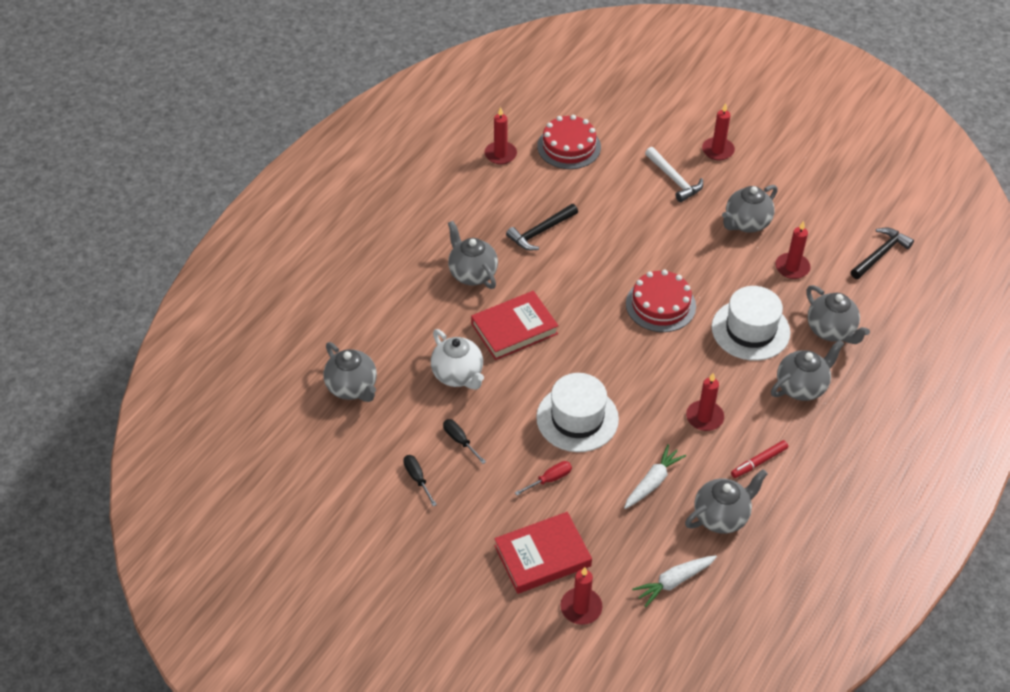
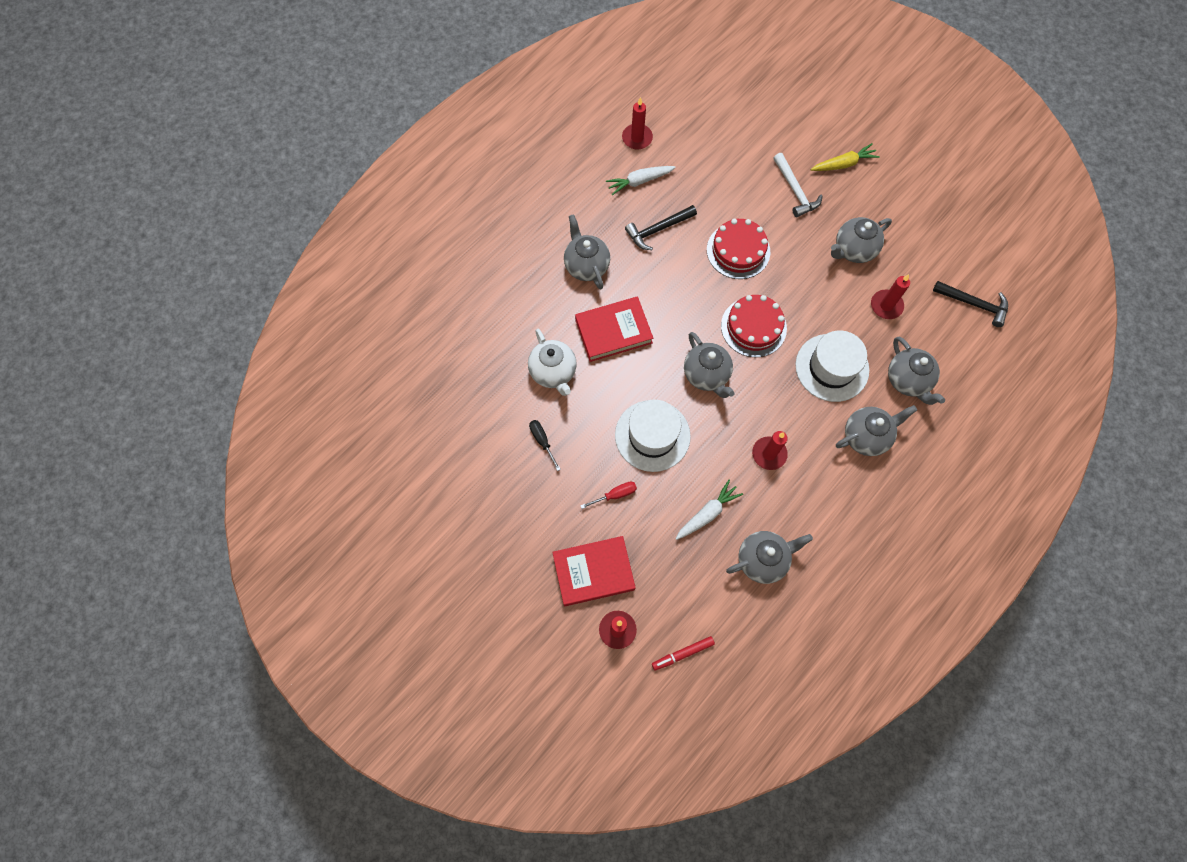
camera: 10 degrees right, 20 degrees up
(352, 388) = (456, 370): grey teapot -> grey teapot (706, 375)
(417, 478) = (497, 474): black screwdriver -> none
(569, 146) = (703, 139): red cake -> red cake (738, 250)
(674, 582) = (705, 619): white carrot -> white carrot (639, 181)
(718, 150) = (843, 164): red candle -> yellow carrot
(759, 462) = (809, 509): red marker -> red marker (682, 653)
(880, 254) = (974, 304): black hammer -> black hammer turned 60 degrees clockwise

